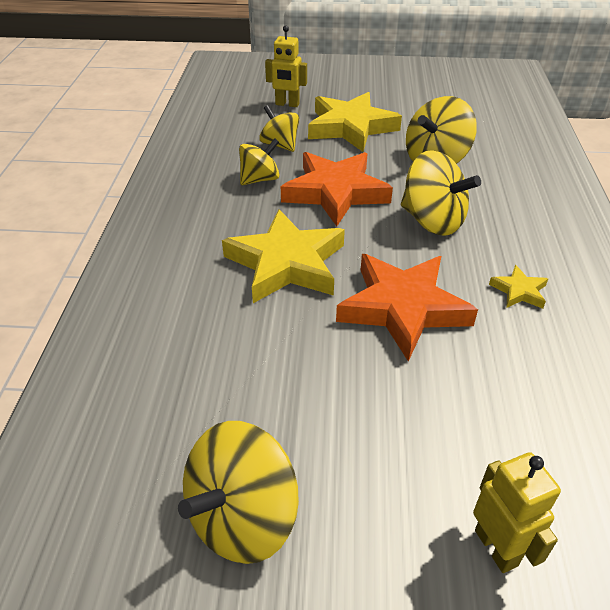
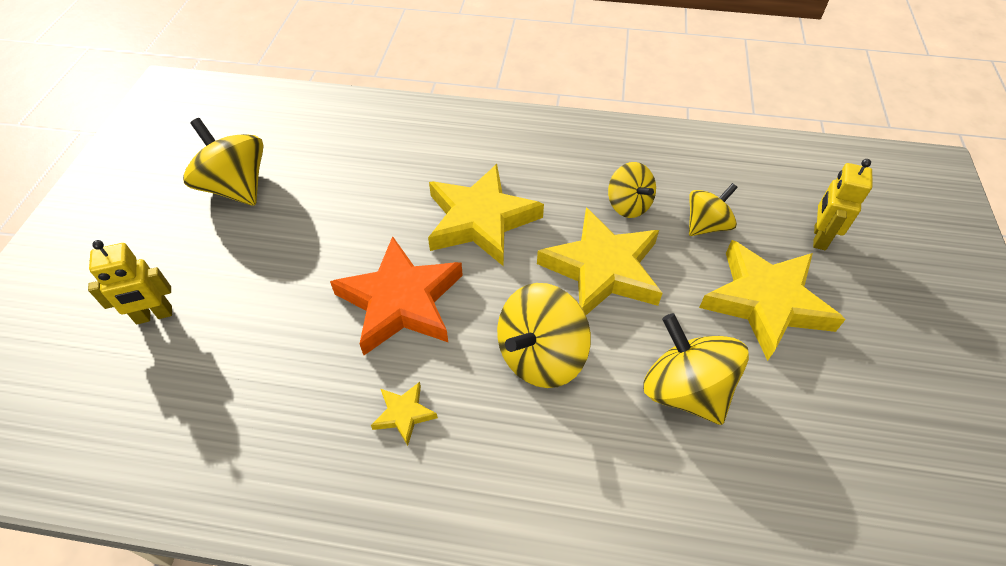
camera: 95 degrees right, 10 degrees up
(335, 192) = (602, 269): orange star -> yellow star

